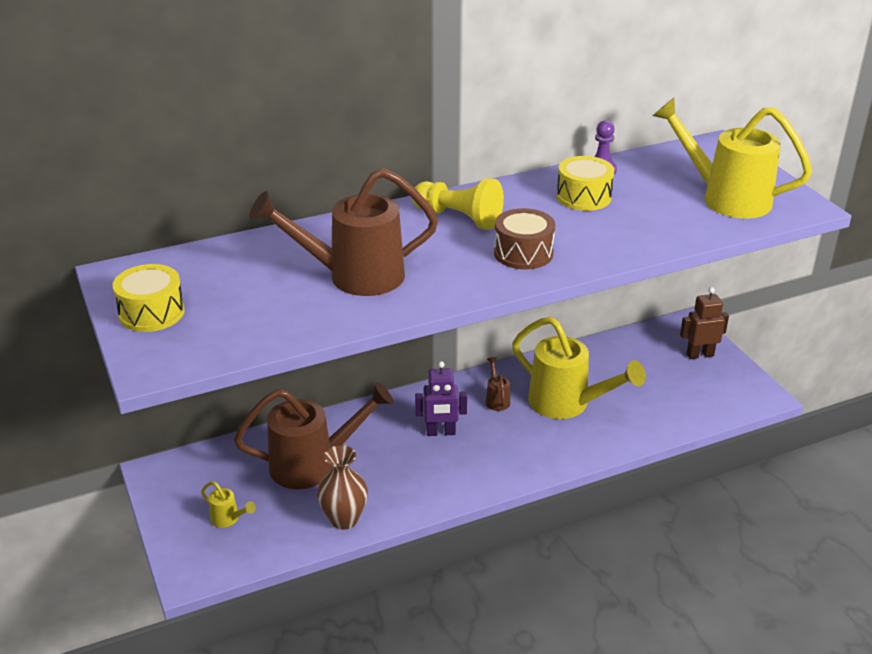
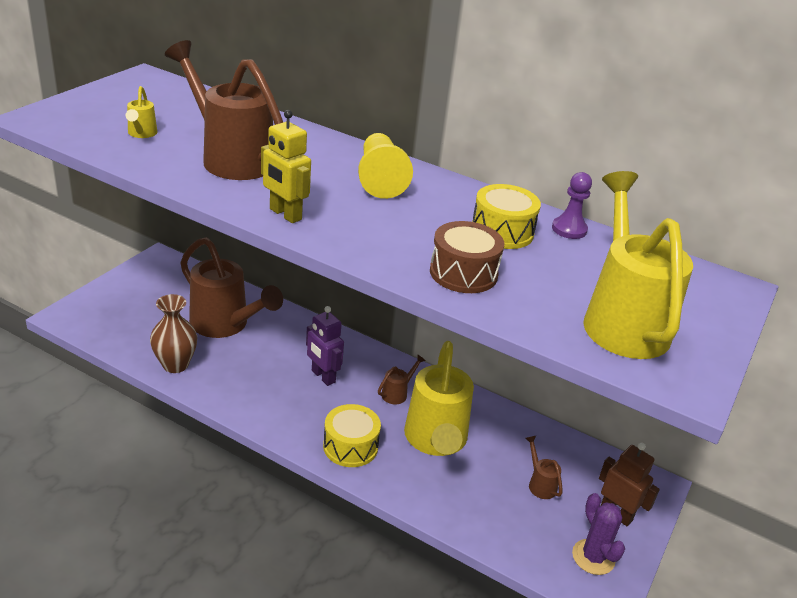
camera: 50 degrees right, 0 degrees up
(151, 313) = (105, 100): yellow drum -> yellow drum (350, 446)
(228, 519) = (135, 309): yellow watering can -> yellow watering can (141, 134)
(481, 280) = (285, 214): none -> yellow robot
(523, 253) = (356, 224): brown drum -> brown drum (463, 273)
(648, 374) = (540, 484): none -> brown watering can
(730, 385) = (593, 557): none -> purple cactus

